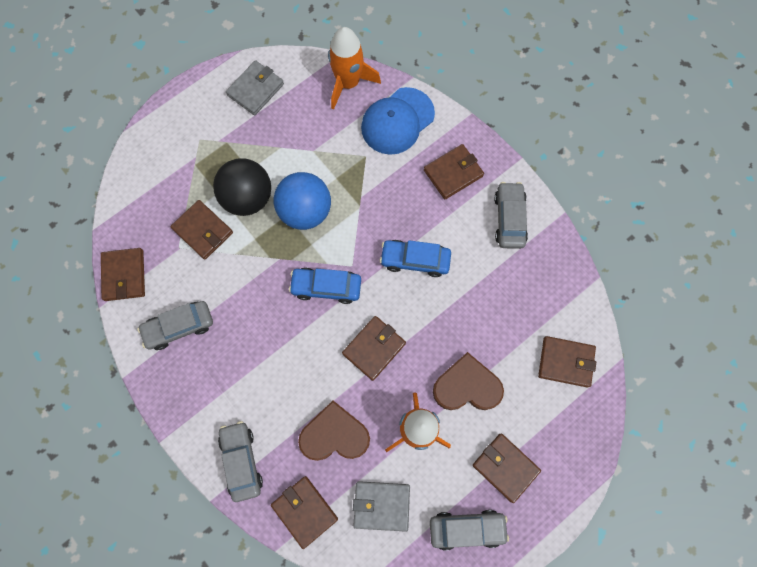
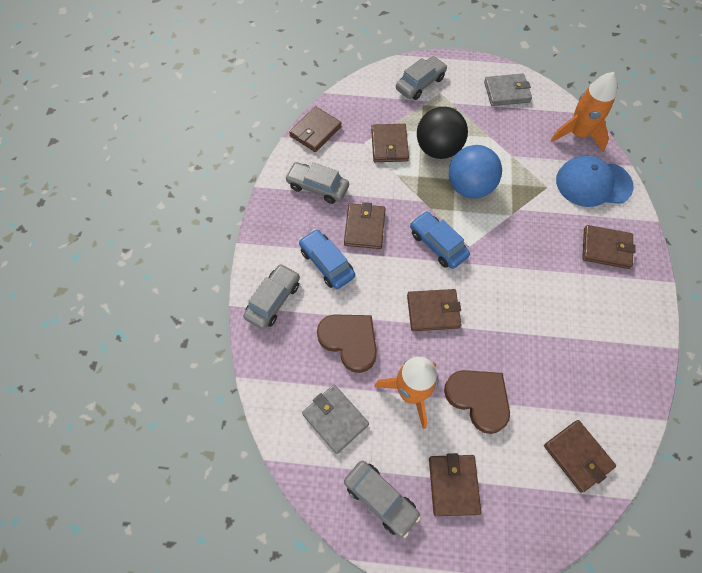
camera: 45 degrees right, 10 degrees down
(304, 511) = (280, 370): brown wallet -> brown wallet (364, 227)
(415, 260) = (520, 281): blue car -> blue car (327, 263)
(509, 219) = (624, 314): grey car -> grey car (420, 83)

